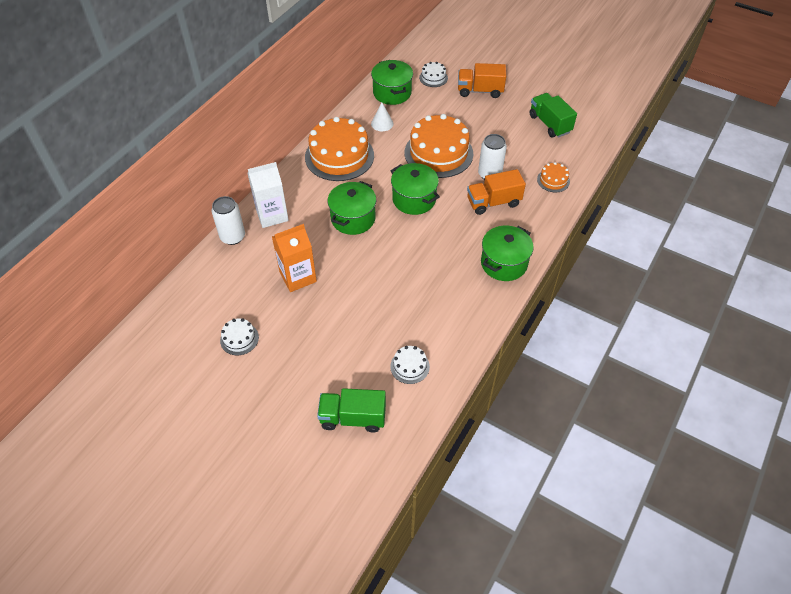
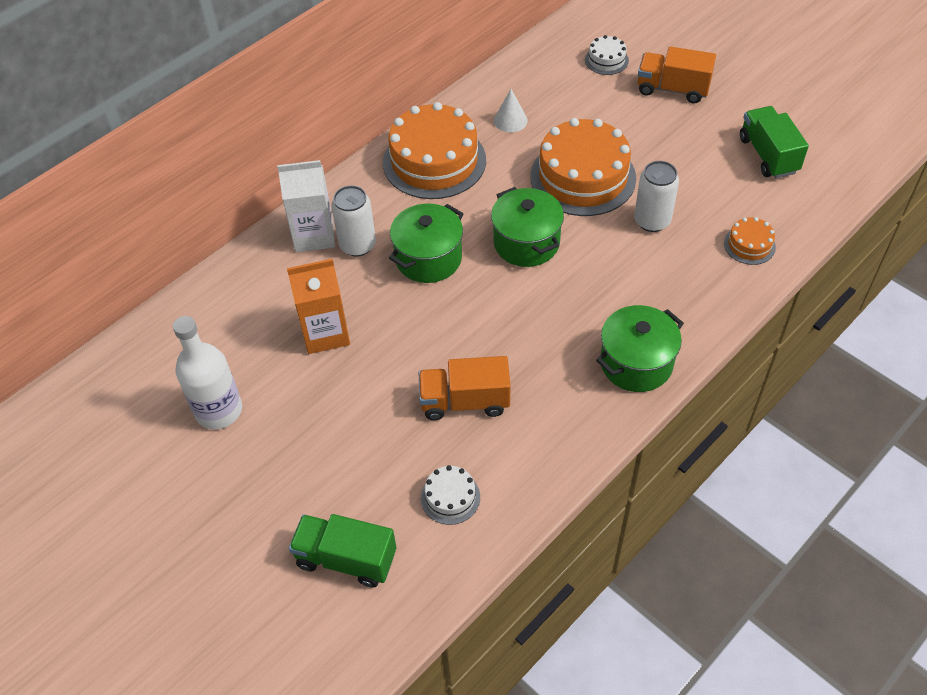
camera: 15 degrees right, 0 degrees up
(233, 237) = (250, 259): white can -> white can (357, 245)
(239, 339) = (219, 410): white cake -> white bottle
(392, 93) = (538, 76): green pot -> none
(493, 202) = (646, 265): orange truck -> orange truck (465, 401)

